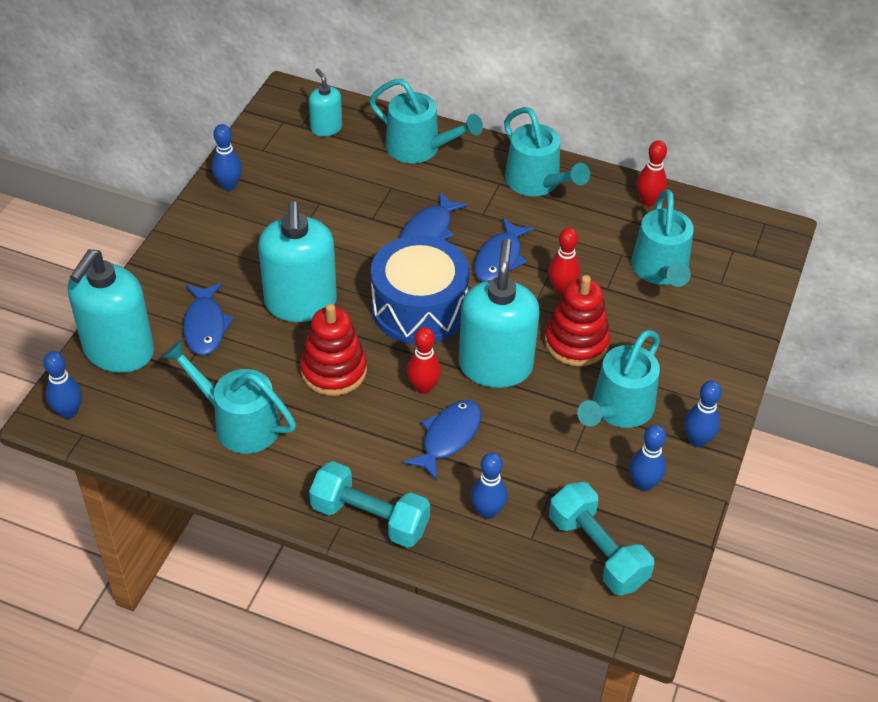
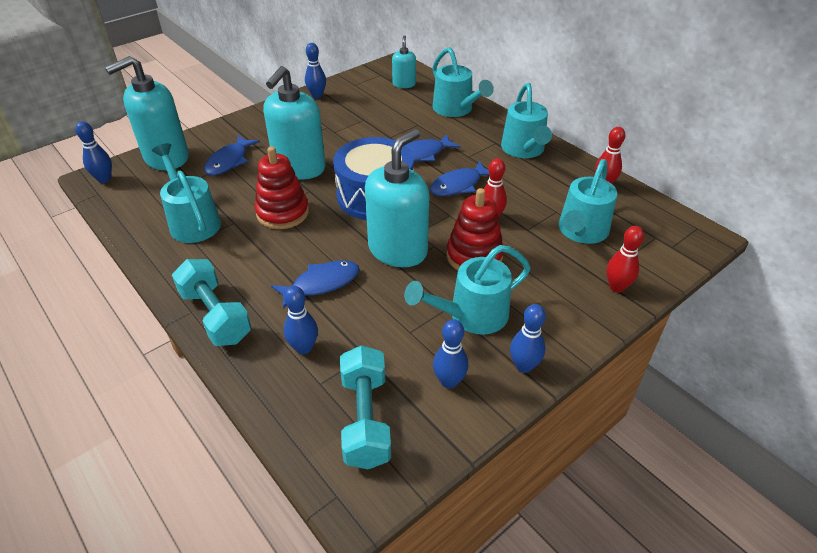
camera: 30 degrees right, 5 degrees down
(423, 387) = (333, 245): red bowling pin -> red bowling pin (616, 287)

